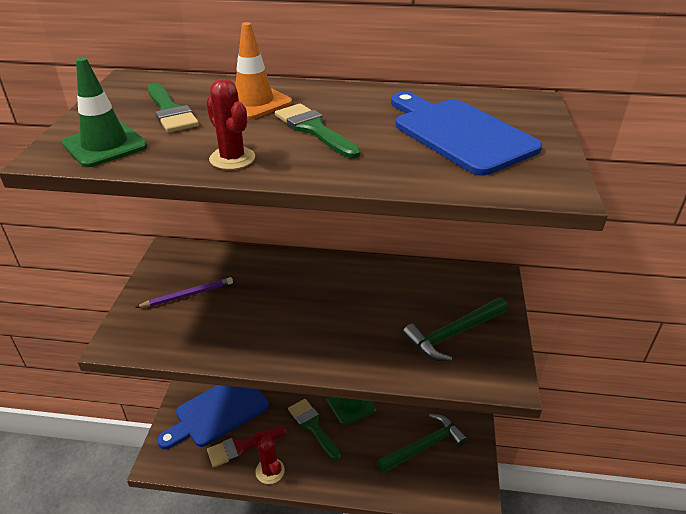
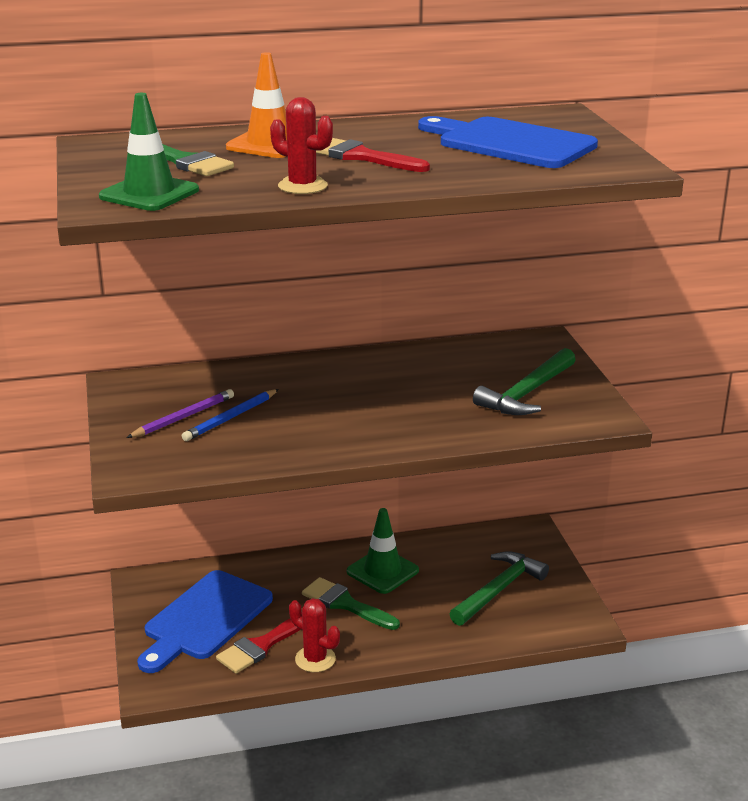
camera: 20 degrees left, 10 degrees down
(218, 304) = (230, 418): none -> blue pencil
(314, 129) = (361, 157): green brush -> red brush

